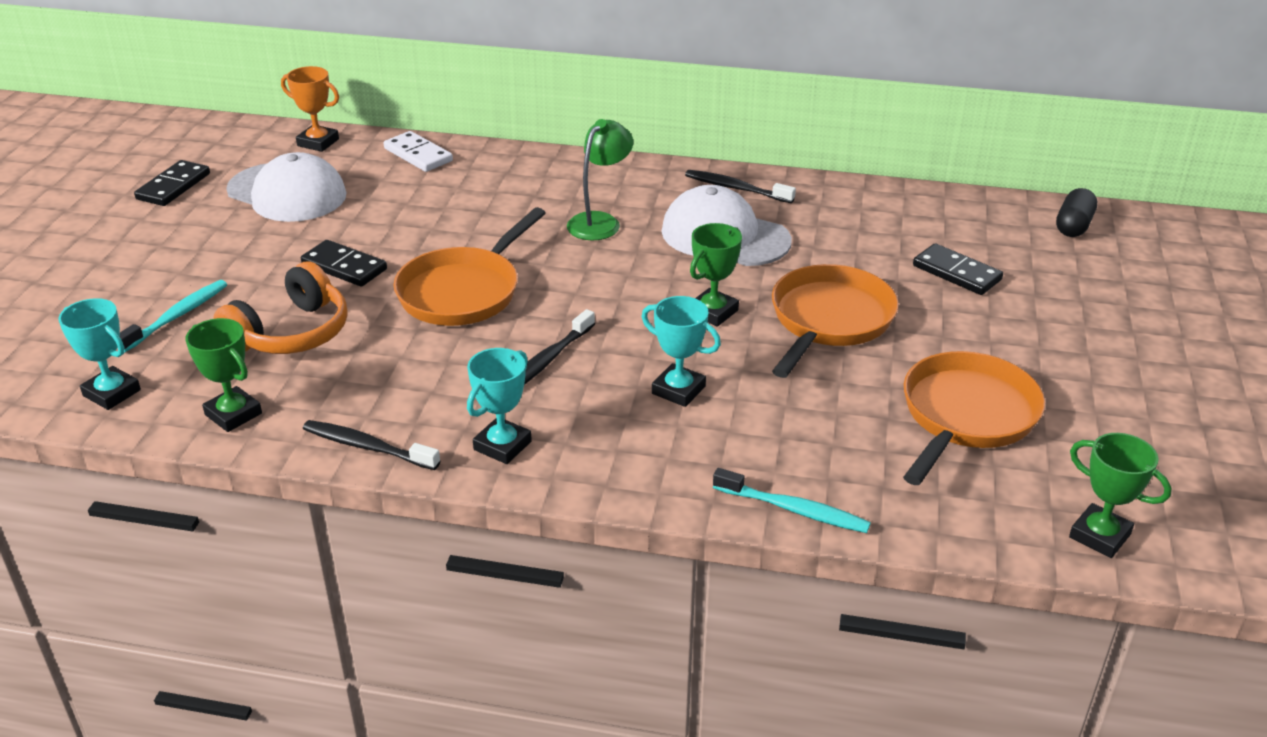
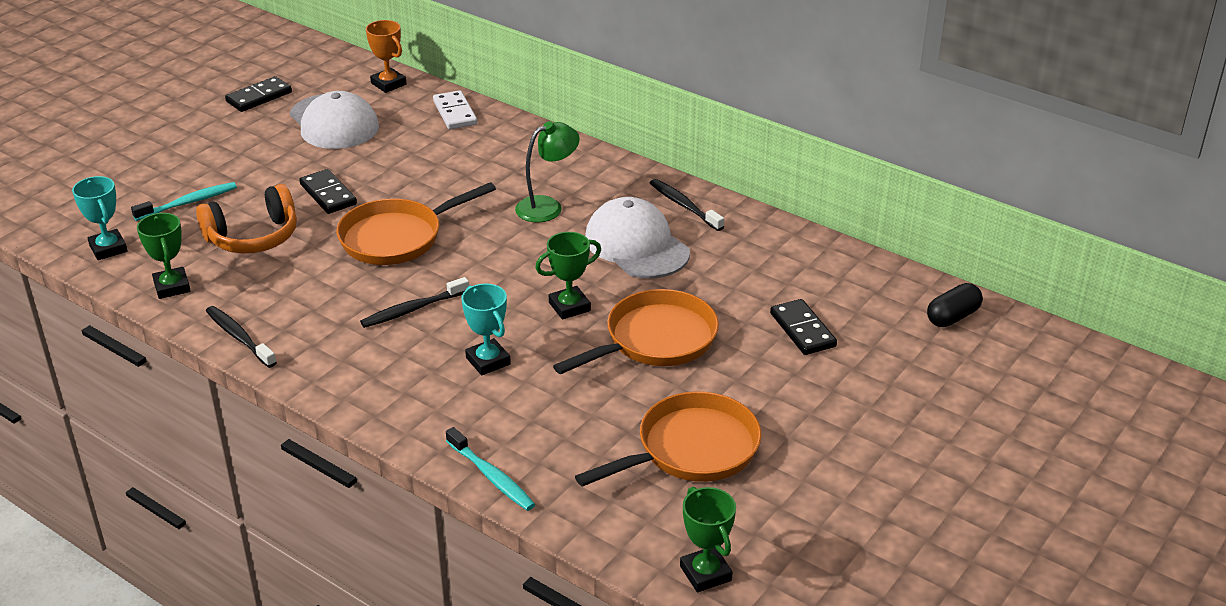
camera: 25 degrees right, 0 degrees up
(502, 445) = (328, 364): turquoise trophy -> none

